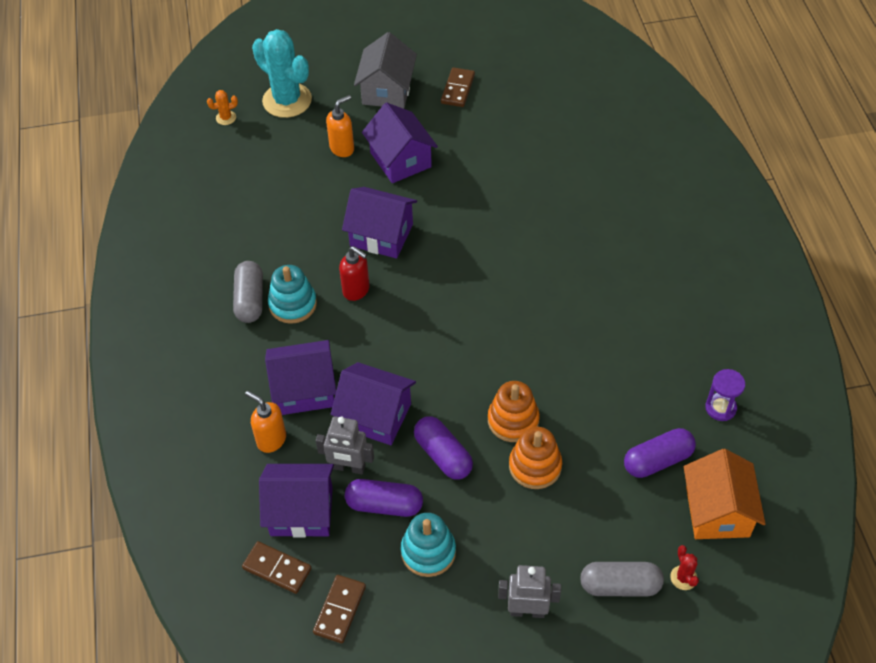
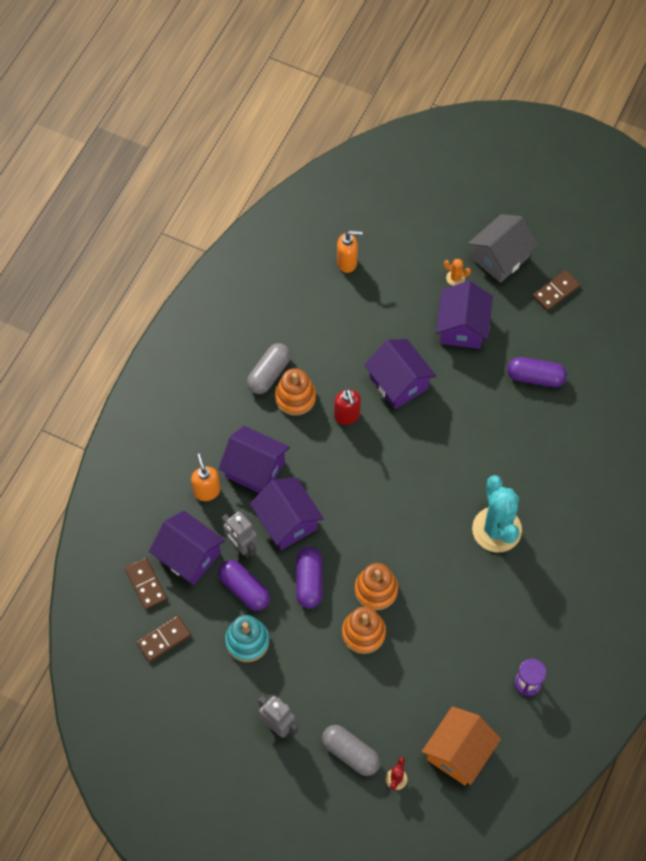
camera: 35 degrees right, 10 degrees up
(226, 118) = (361, 206): orange cactus -> orange cactus (455, 278)
(287, 100) = (418, 218): turquoise cactus -> turquoise cactus (496, 529)
(293, 304) = (295, 397): turquoise stacking toy -> orange stacking toy
(342, 148) = (427, 289): orange soap dispenser -> orange soap dispenser (347, 262)
(657, 460) = (450, 688): purple capsule -> purple capsule (535, 377)

